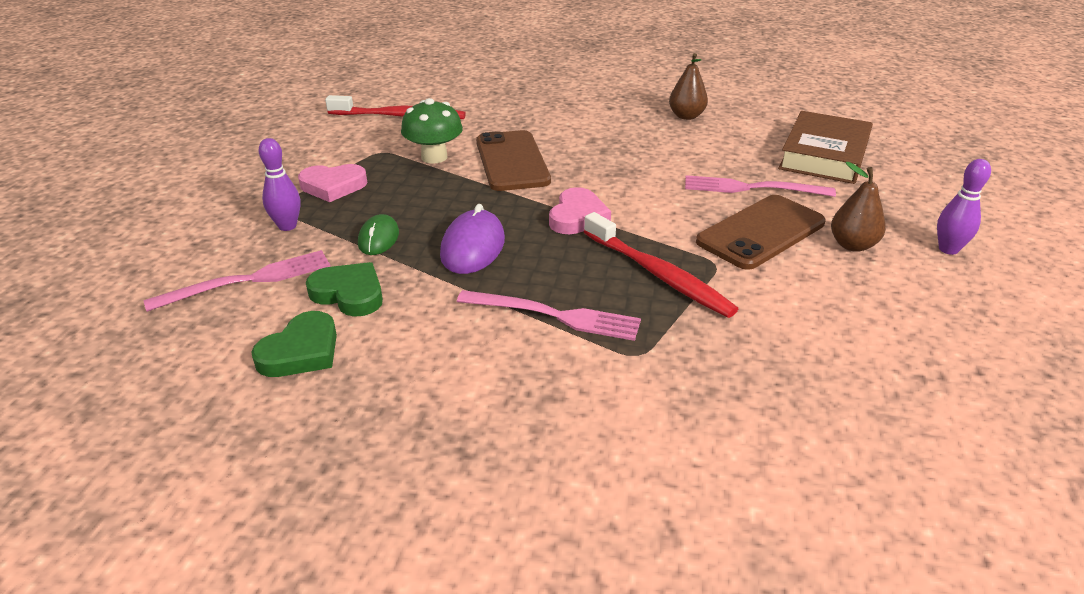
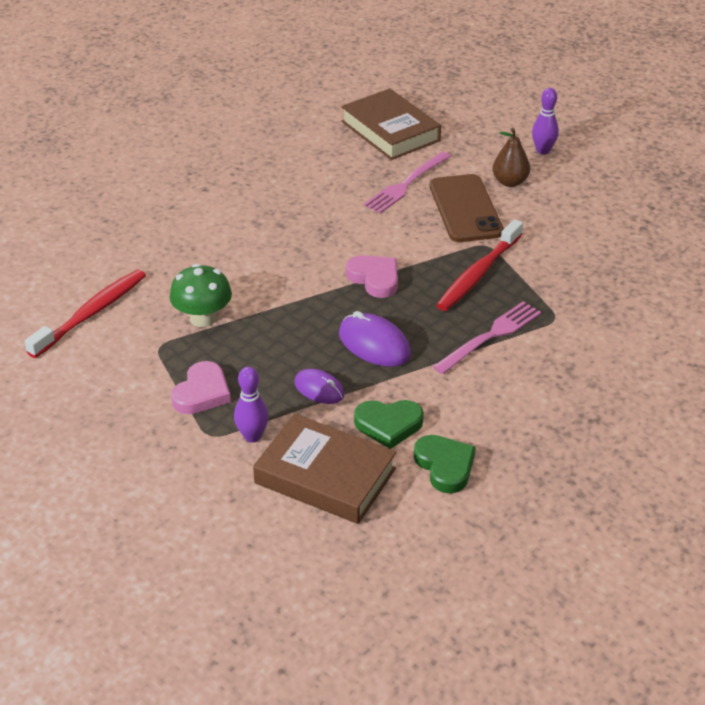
camera: 60 degrees left, 5 degrees up
(249, 280) = (325, 476): pink fork -> brown book
(349, 294) = (388, 425): green heart -> green heart turned 150 degrees counterclockwise
(378, 238) = (319, 389): green mouse -> purple mouse
(512, 161) = (254, 278): brown phone -> none
(658, 274) = (478, 273): red toothbrush -> red toothbrush turned 135 degrees clockwise
(686, 116) = (265, 159): brown pear -> none

